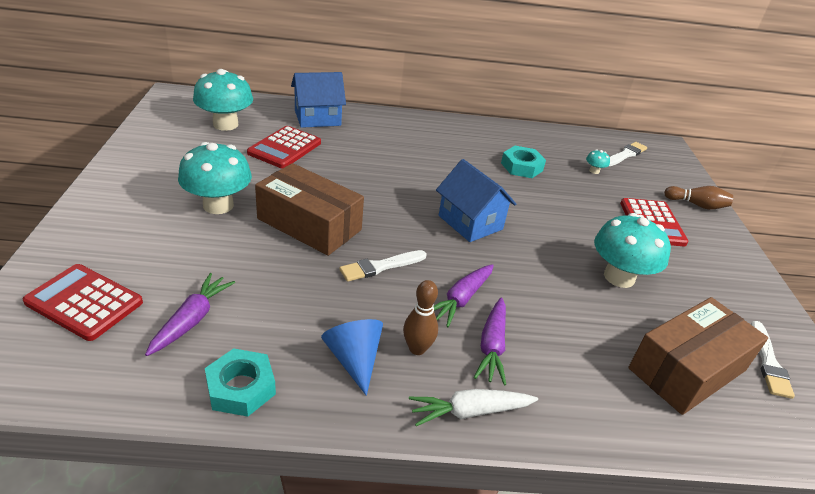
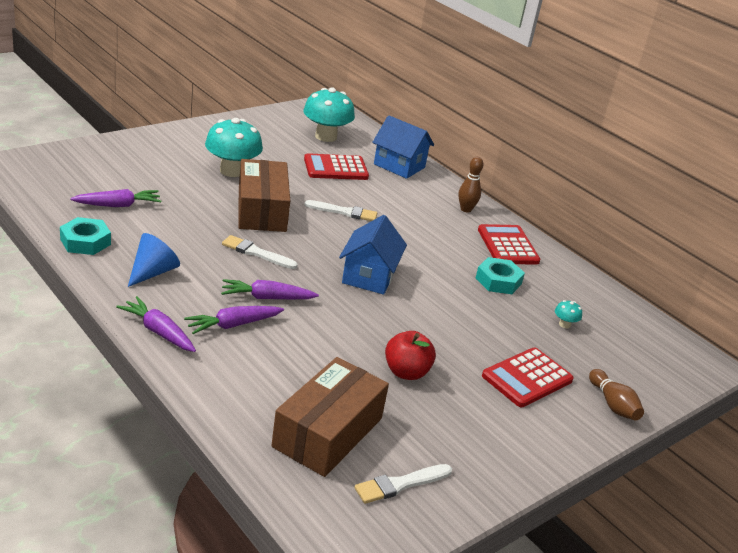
camera: 50 degrees right, 5 degrees down
(84, 302) = (91, 168): red calculator -> red calculator (508, 246)
(417, 348) = (192, 293): brown bowling pin -> brown bowling pin (466, 209)
(470, 412) = (158, 332): white carrot -> purple carrot
(619, 277) = (406, 372): turquoise mushroom -> red apple
(625, 154) = (634, 338): white brush -> white brush (344, 212)
(687, 369) = (328, 432): brown box -> brown box turned 75 degrees counterclockwise

